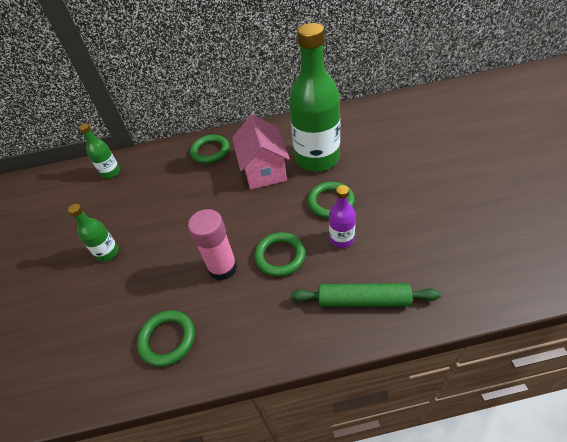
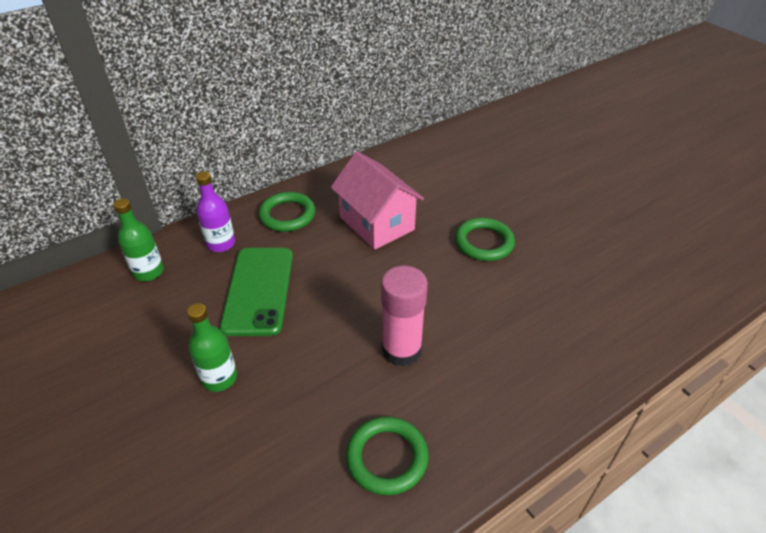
camera: 30 degrees left, 5 degrees down
(162, 200) = (258, 290): none -> green phone
(280, 256) = (465, 317): green ring -> none
(317, 158) = (435, 197): green bottle -> none
(341, 239) = (523, 279): purple bottle -> purple bottle (221, 244)
(363, 300) = (589, 337): green rolling pin -> none

